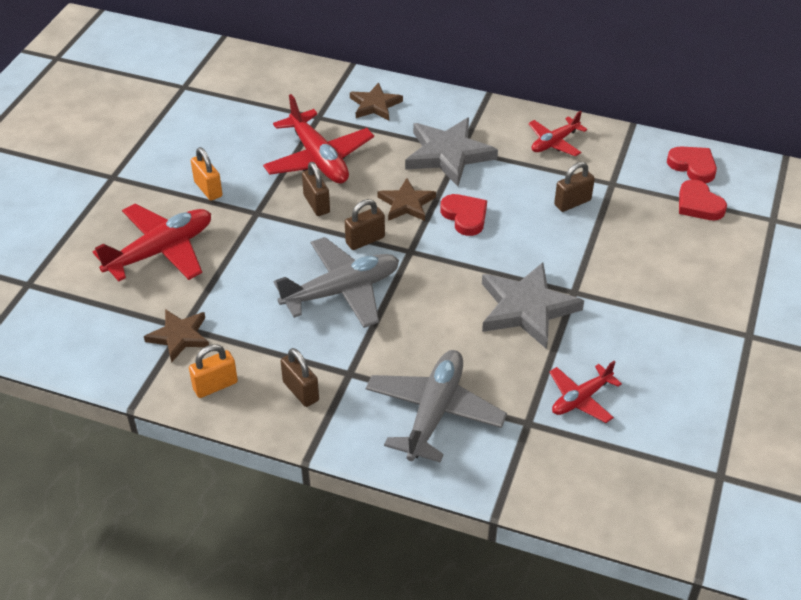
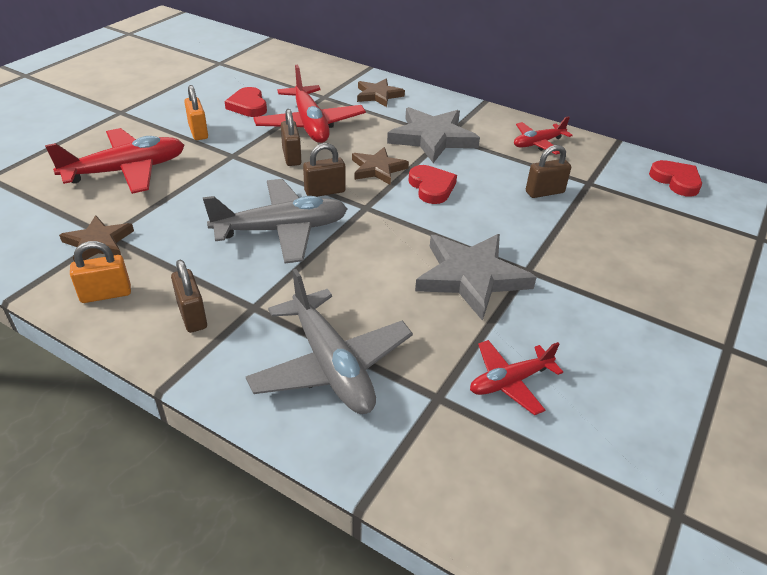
camera: 10 degrees right, 5 degrees down
(434, 412) = (331, 365): grey plane -> grey plane turned 120 degrees clockwise
(698, 204) = (679, 213): red heart -> red heart (248, 106)

